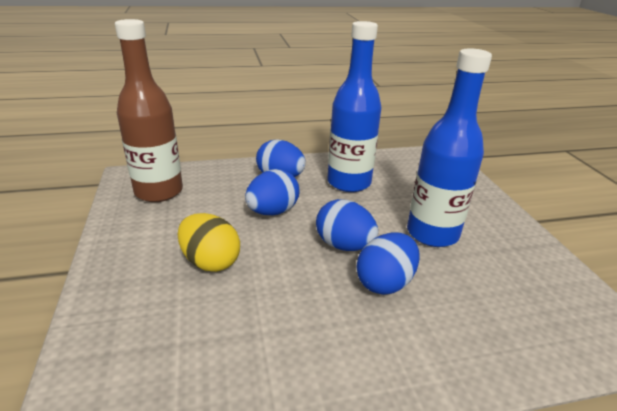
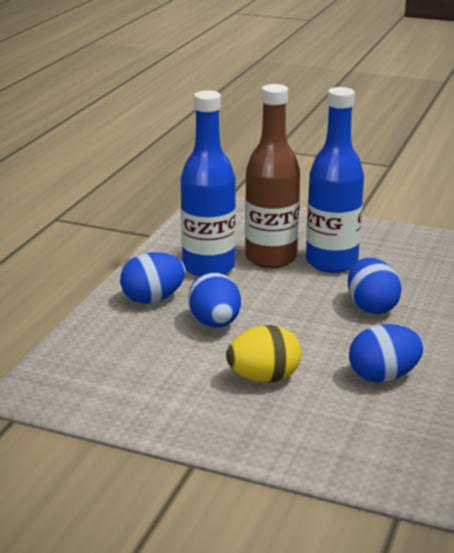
camera: 55 degrees left, 5 degrees down
(159, 191) = (93, 379): brown bottle -> brown bottle (270, 258)
(344, 245) = (307, 306): blue egg -> blue egg (383, 376)

